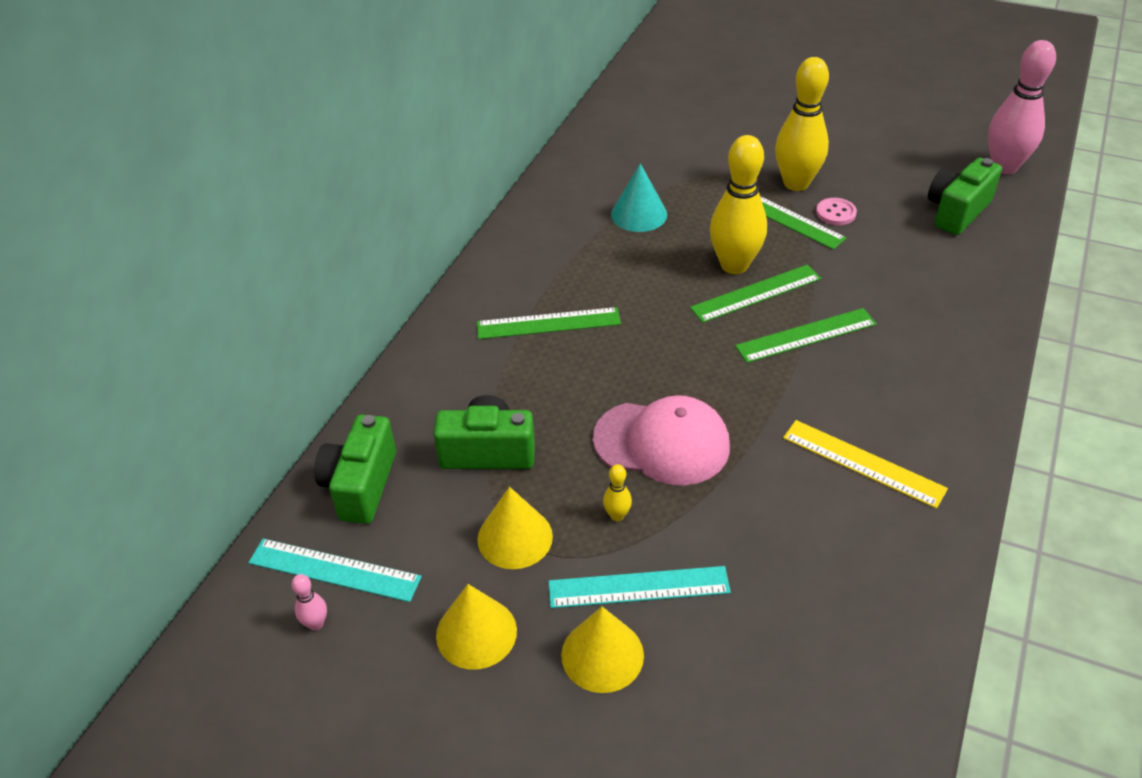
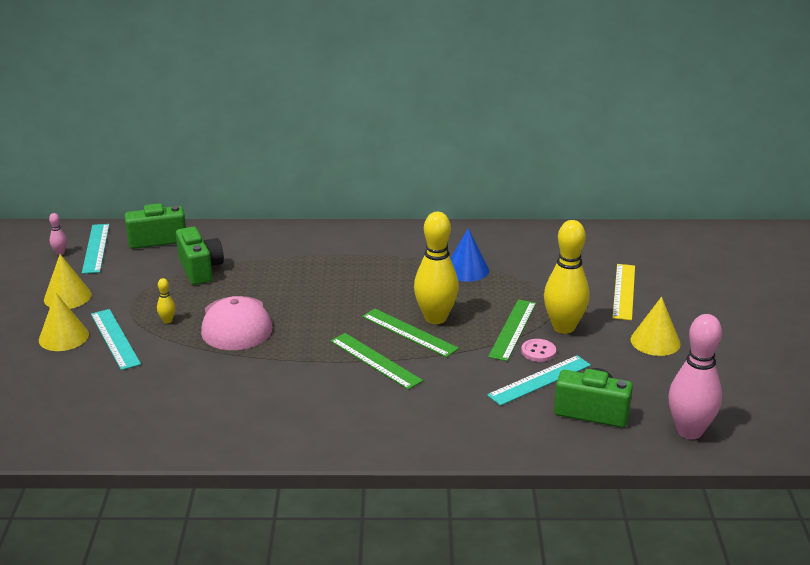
camera: 65 degrees right, 15 degrees down
(515, 537) = (137, 292): yellow cone -> yellow cone (655, 341)
(548, 323) = (324, 262): green ruler -> none
(639, 214) = (466, 270): turquoise cone -> blue cone
(863, 463) = (254, 403): yellow ruler -> yellow ruler (624, 291)
(890, 227) = (539, 380): none -> turquoise ruler

